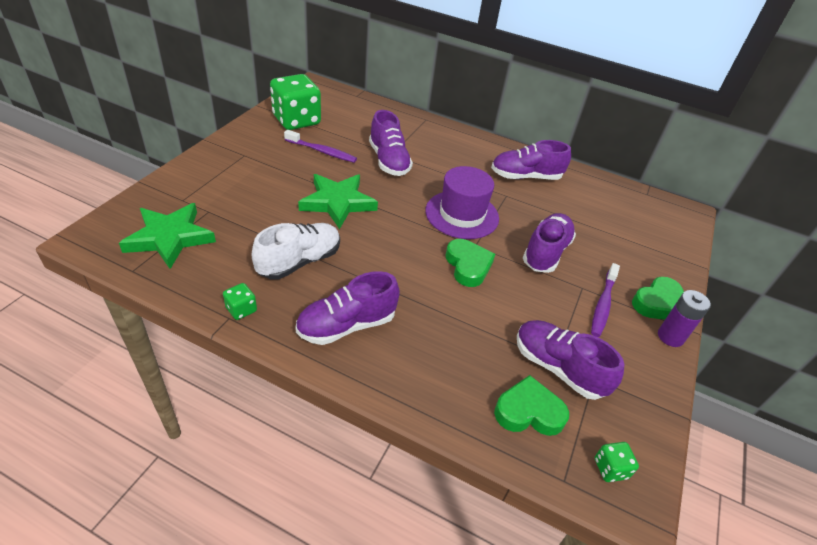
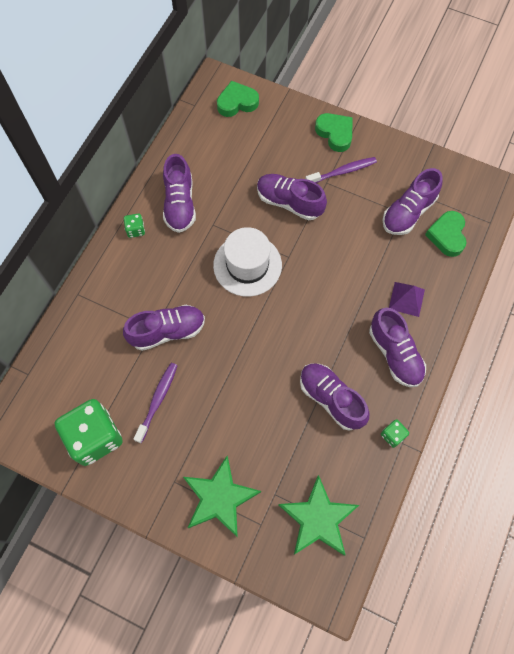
camera: 85 degrees left, 25 degrees up
(299, 261) = (331, 399): white shoe -> purple shoe
(337, 202) = (245, 375): green star -> green star (219, 498)
(424, 348) = (406, 299): none -> purple pyramid
(462, 214) = (247, 265): purple hat -> white hat
(468, 266) = (315, 264): green heart -> green heart (237, 102)
(603, 304) = (342, 172): purple toothbrush -> purple toothbrush turned 45 degrees counterclockwise
(610, 468) = (477, 196): green dice -> green dice (135, 230)
(670, 337) = (367, 135): purple battery -> none

